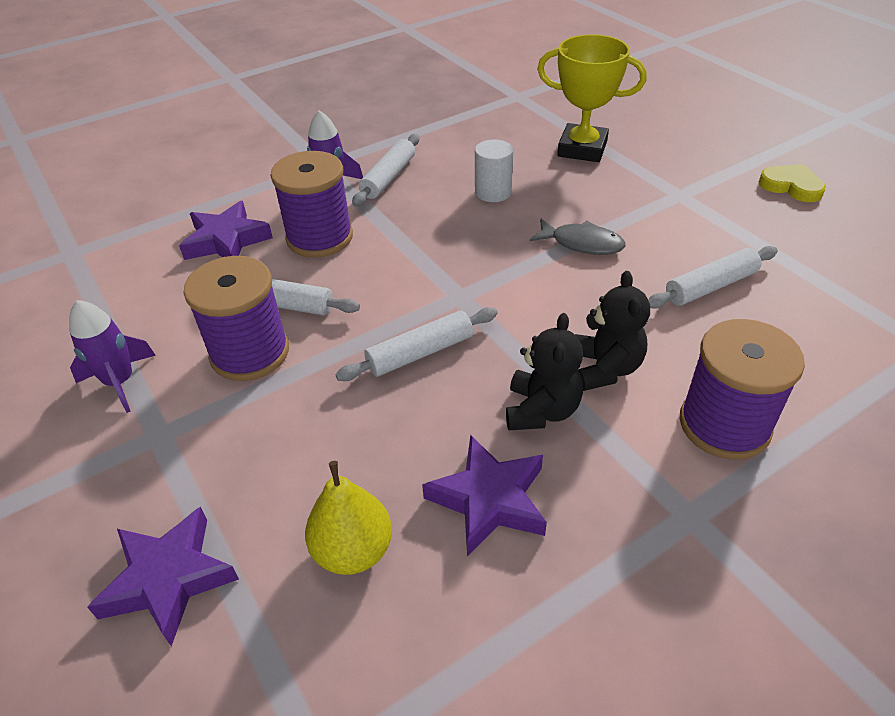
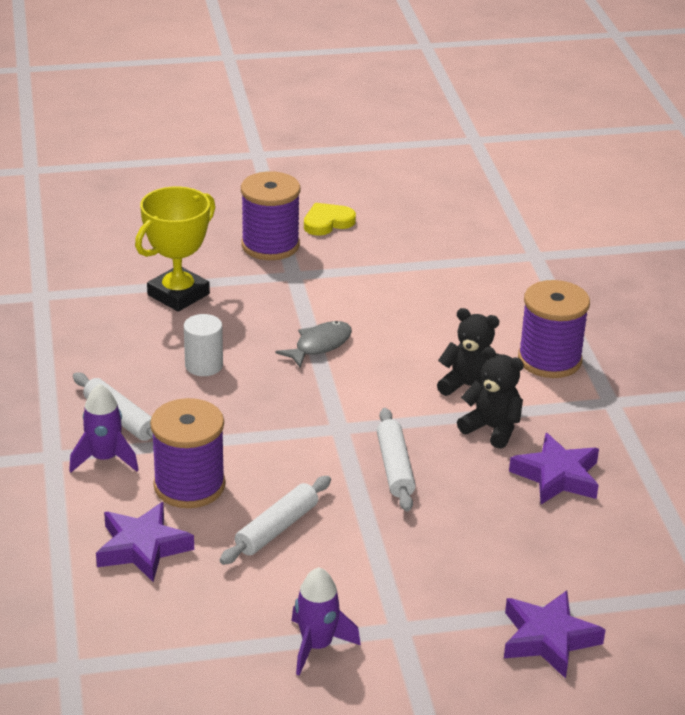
camera: 70 degrees left, 10 degrees down
(250, 353) = (331, 560): purple spool -> purple spool (270, 245)
(353, 550) = (567, 546): yellow pear -> none
(710, 286) = (416, 309): white rolling pin -> none

